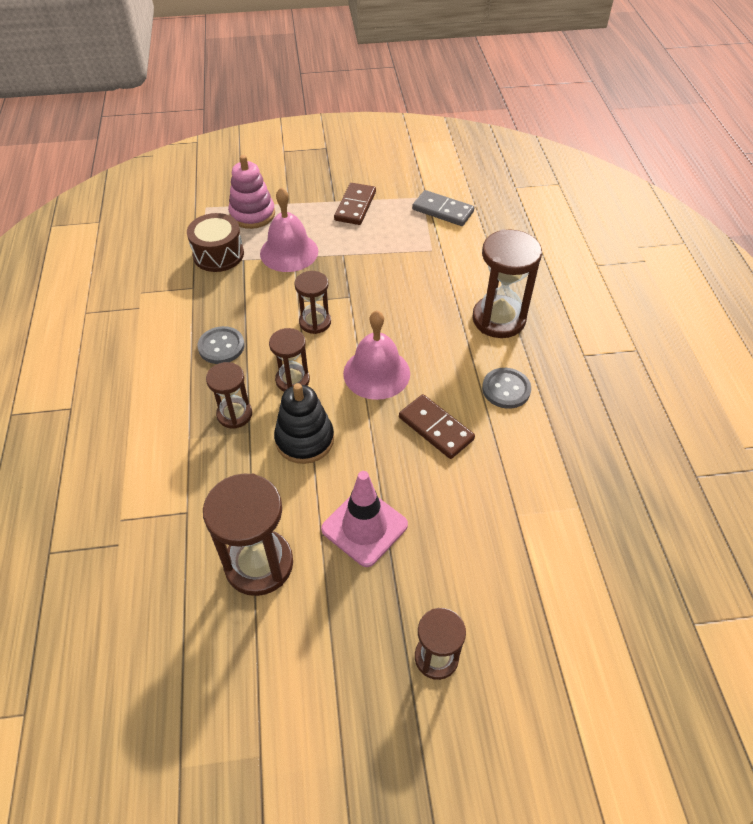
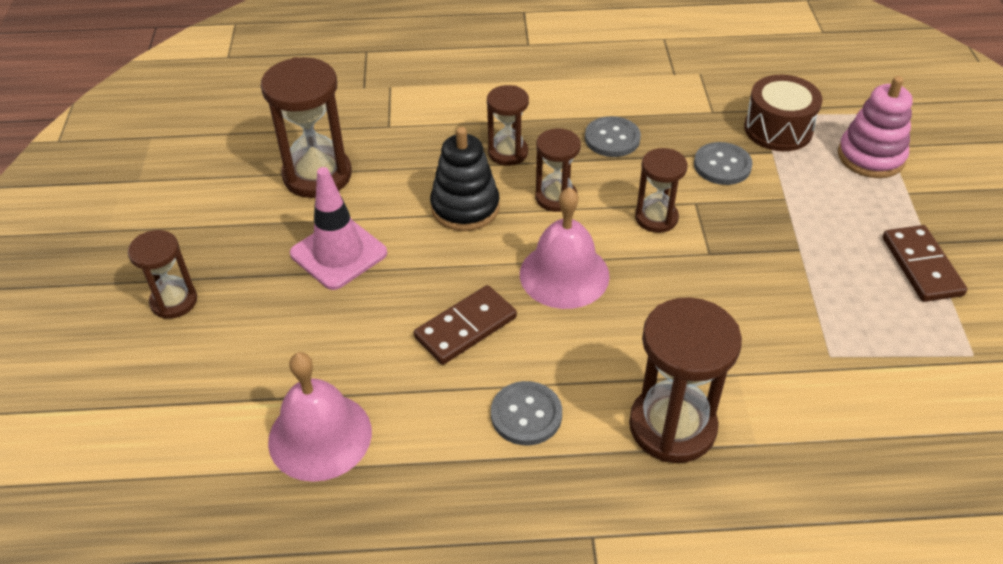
camera: 95 degrees right, 5 degrees down
(258, 285) = (722, 165): none -> grey button
(289, 252) = (795, 193): pink bell -> pink bell (320, 436)
(355, 206) = (922, 266): brown domino -> brown domino turned 60 degrees clockwise
(442, 211) = (941, 381): grey domino -> none

